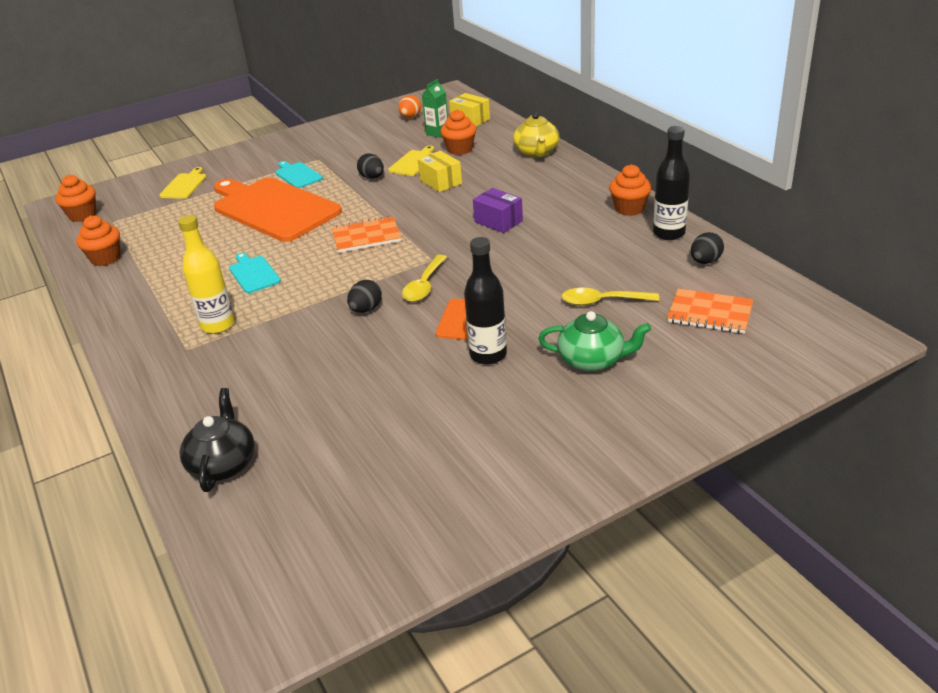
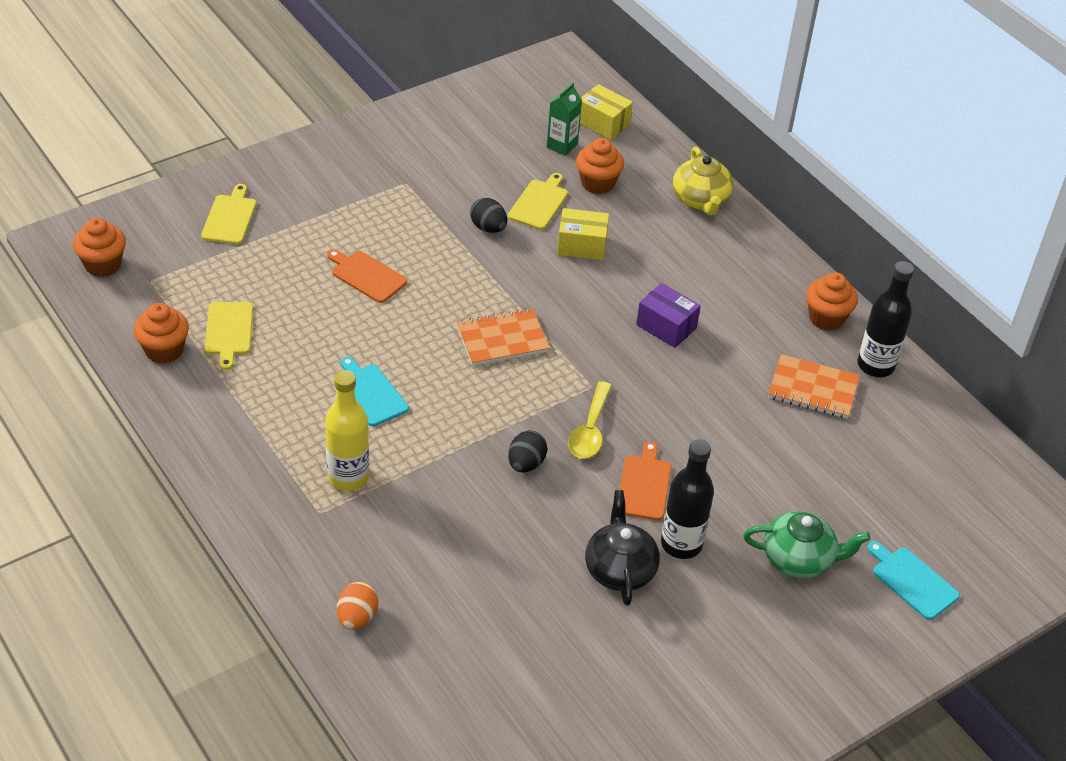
camera: 10 degrees left, 10 degrees up
(158, 245) = (229, 331): none -> yellow cutting board
(223, 464) = (411, 682): black teapot -> black teapot (620, 569)
(273, 208) = (366, 276): orange cutting board -> orange cutting board, size x0.43
(297, 175) = (384, 212): turquoise cutting board -> turquoise cutting board (912, 581)
(410, 117) = (519, 108): orange egg -> orange egg (357, 617)
(441, 182) = (582, 245): yellow box -> yellow box turned 45 degrees counterclockwise
(602, 301) = (803, 471): yellow spoon -> none
(705, 261) = (919, 416): black egg -> none
(710, 313) = (925, 498): orange notebook -> orange notebook (813, 389)

